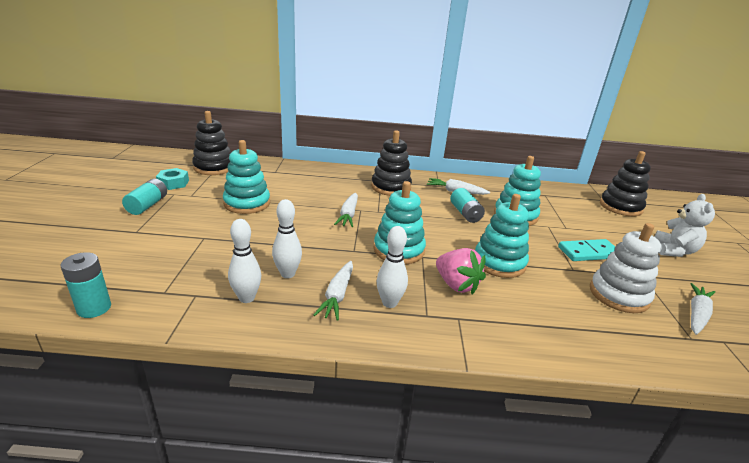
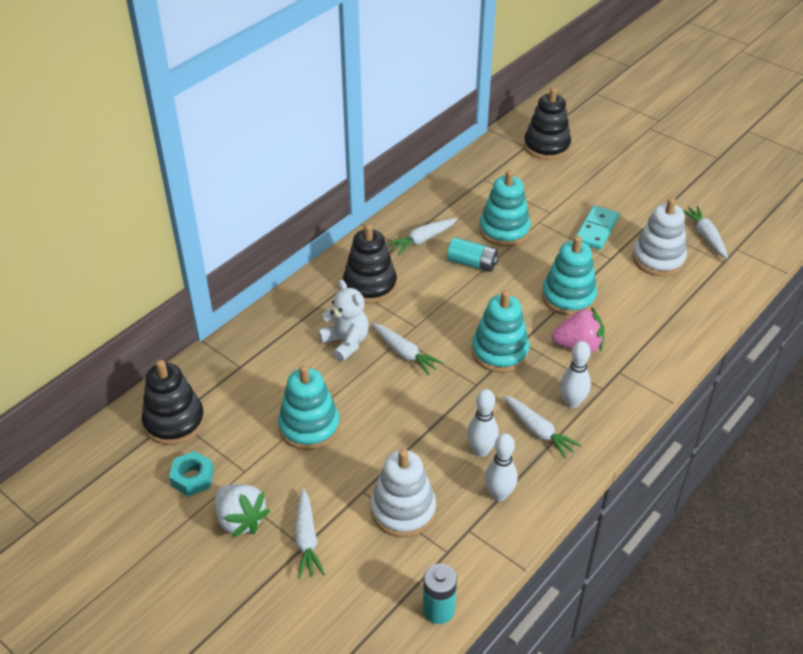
camera: 50 degrees left, 15 degrees up
(143, 231) = (306, 539): none -> white carrot
(147, 205) = (240, 520): turquoise battery -> white strawberry
(196, 259) = (403, 510): none -> white stacking toy
(674, 251) = (632, 176): white teddy bear -> white teddy bear (346, 342)

